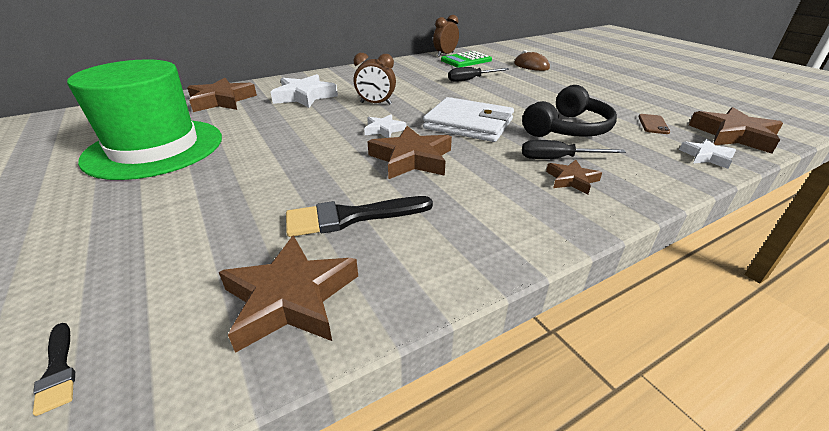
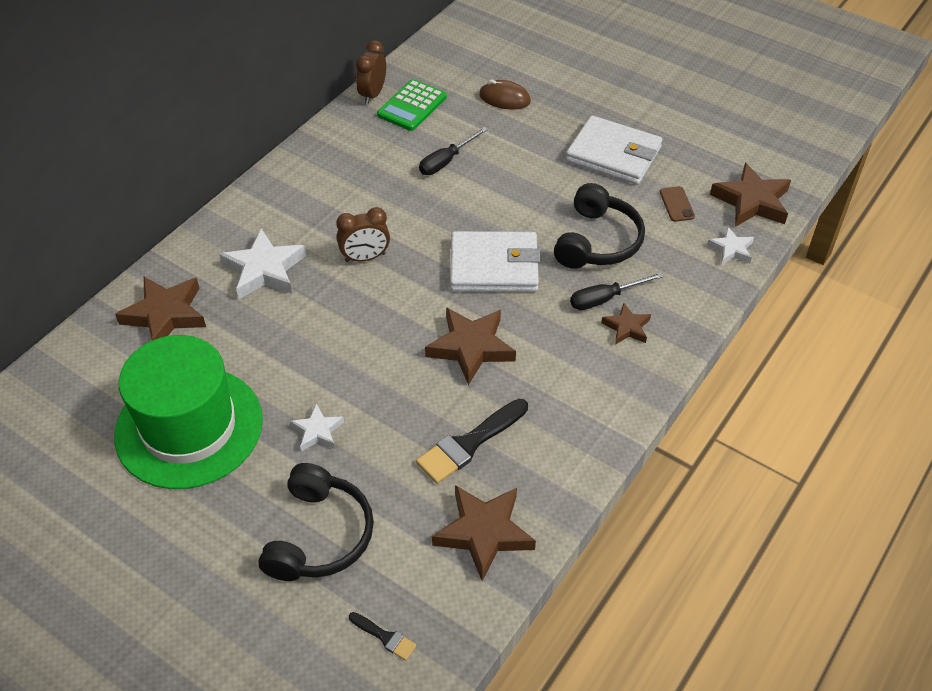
camera: 25 degrees left, 15 degrees up
(139, 241) = (319, 535): none -> black headphones
(384, 130) = (411, 308): white star -> white star (317, 431)
(603, 95) = (613, 154): none -> white wallet

